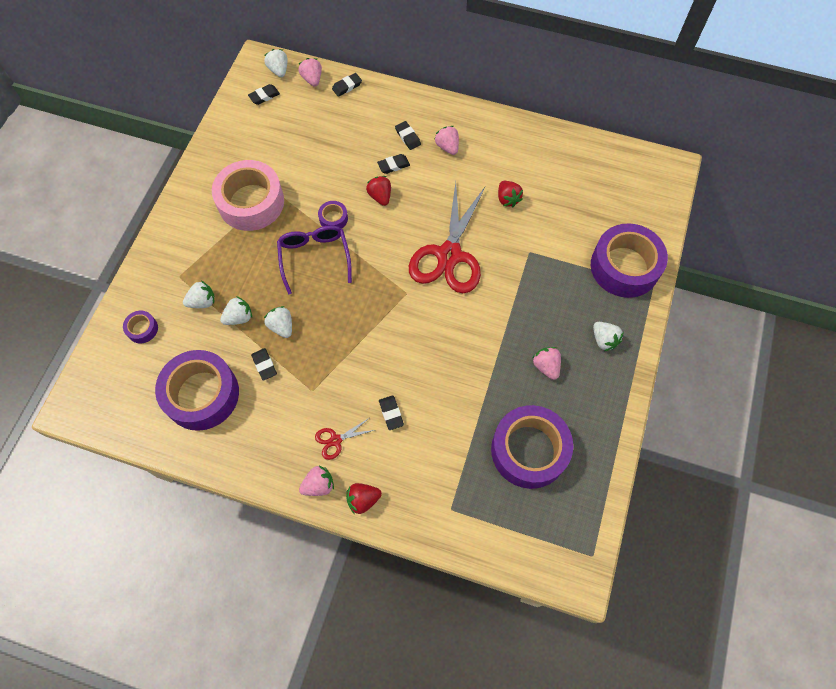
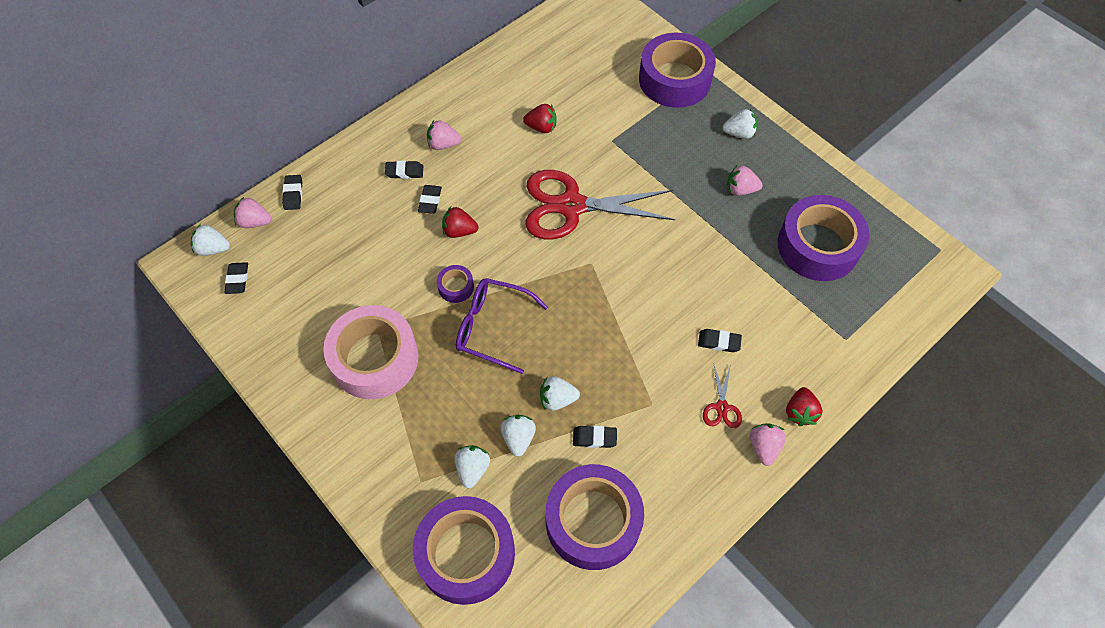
camera: 60 degrees left, 5 degrees down
(142, 329) = (466, 554): purple tape -> purple tape, size x2.32
(449, 255) = (571, 206): red scissors -> red scissors turned 135 degrees clockwise

